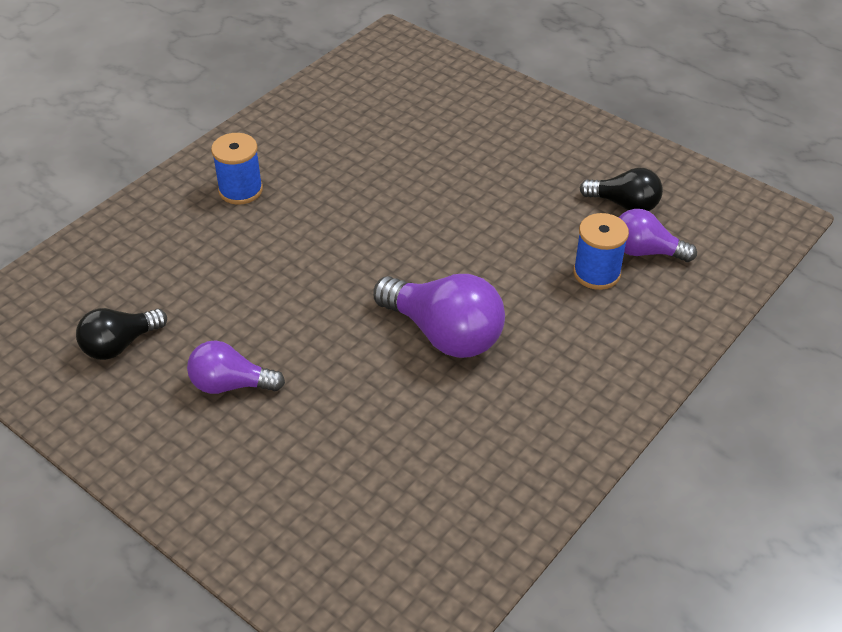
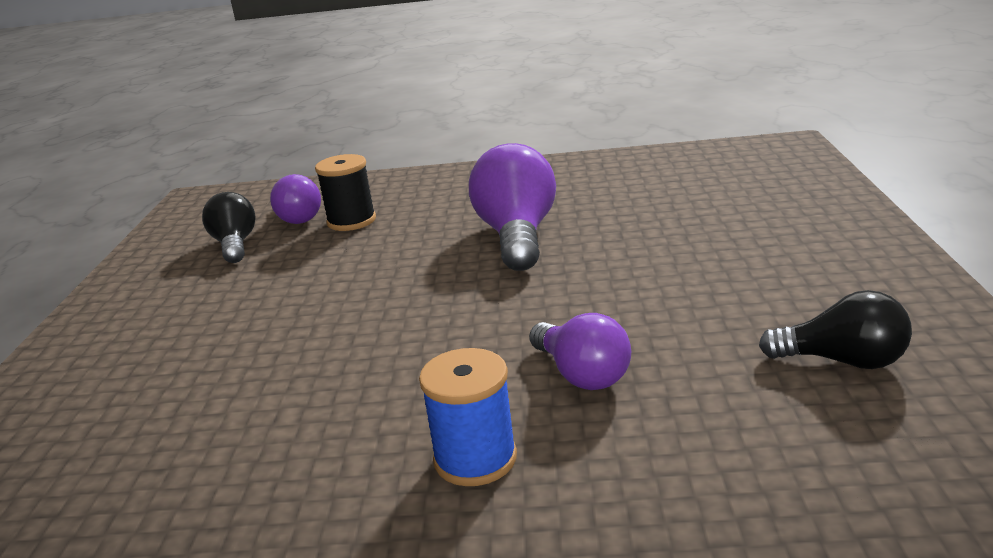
camera: 125 degrees left, 20 degrees down
(231, 384) = (745, 279): purple light bulb -> purple light bulb (582, 374)
(596, 273) = (351, 221): blue spool -> black spool

